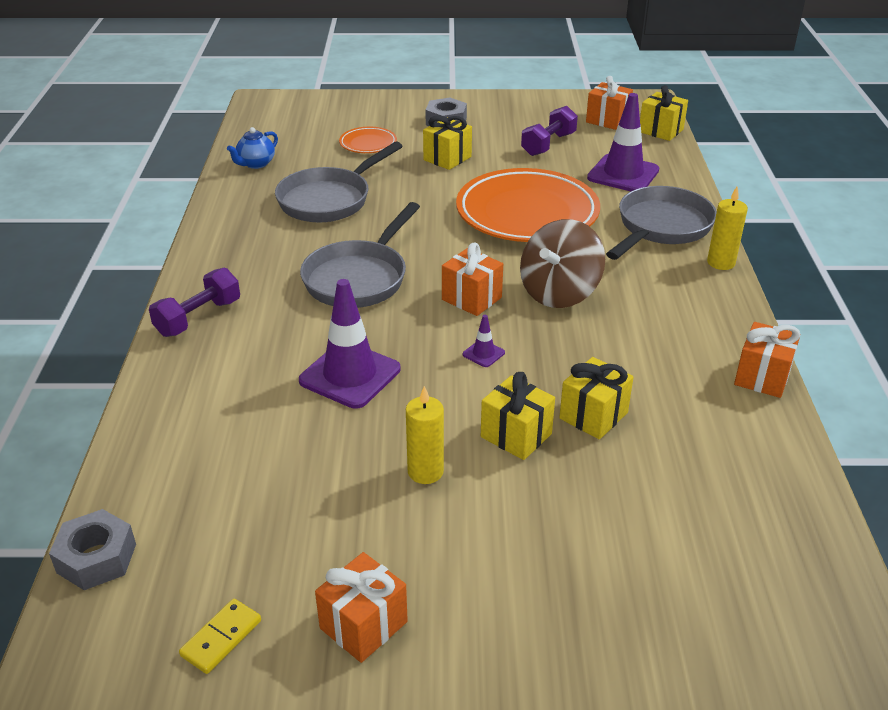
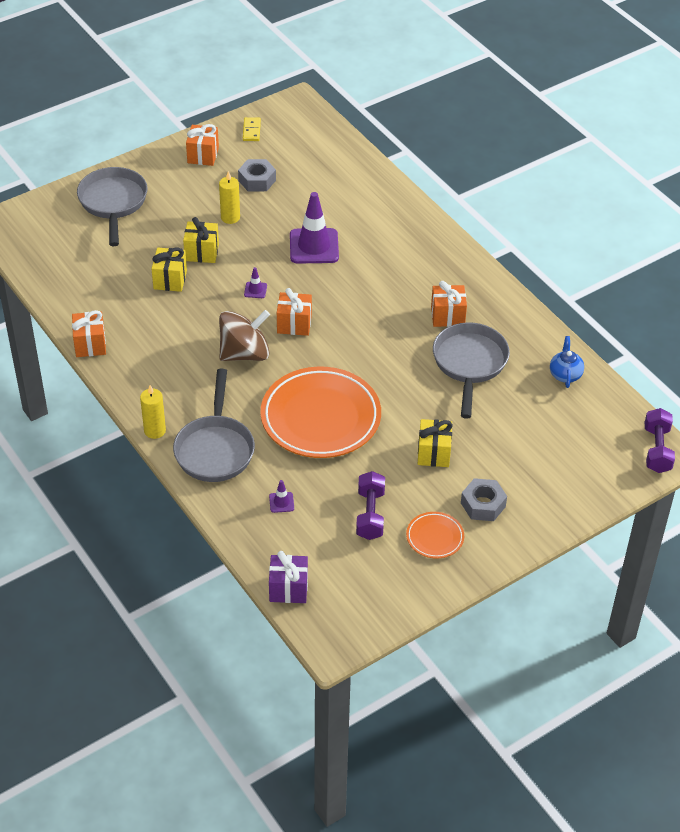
camera: 145 degrees right, 10 degrees up
(97, 558) = (330, 131): grey nut -> grey nut (257, 180)
(198, 318) = (433, 241): purple dumbbell -> purple dumbbell (657, 449)
(359, 278) = (375, 308): grey pan -> grey pan (113, 203)
(368, 144) = (512, 440): orange plate -> orange plate (435, 537)
(559, 293) = (244, 353): brown spinning top -> brown spinning top turned 60 degrees clockwise
(607, 120) = (346, 582): orange gift -> orange gift (447, 316)
(623, 174) = (281, 502): purple traffic cone -> purple traffic cone, size x0.43
(660, 131) = (288, 589): yellow gift -> purple gift

